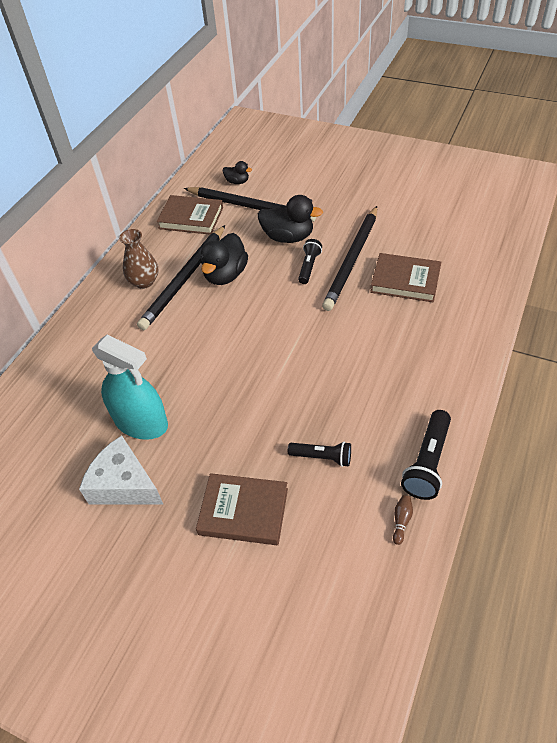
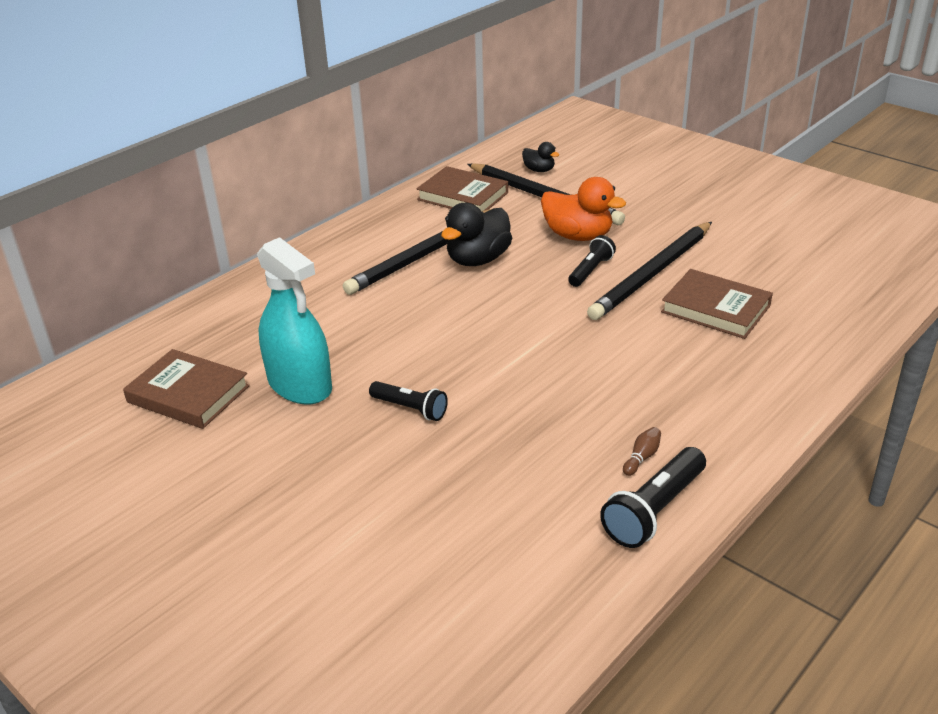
camera: 15 degrees right, 15 degrees down
(124, 484) = (248, 443): white cheese -> none
(144, 282) = (374, 248): brown vase -> none
(243, 511) = (381, 505): brown book -> brown book (188, 394)
(288, 237) = (578, 236): black duck -> orange duck
(322, 457) = (512, 472): black flashlight -> black flashlight (410, 409)
(401, 521) = (587, 566): brown bowling pin -> brown bowling pin (642, 457)

